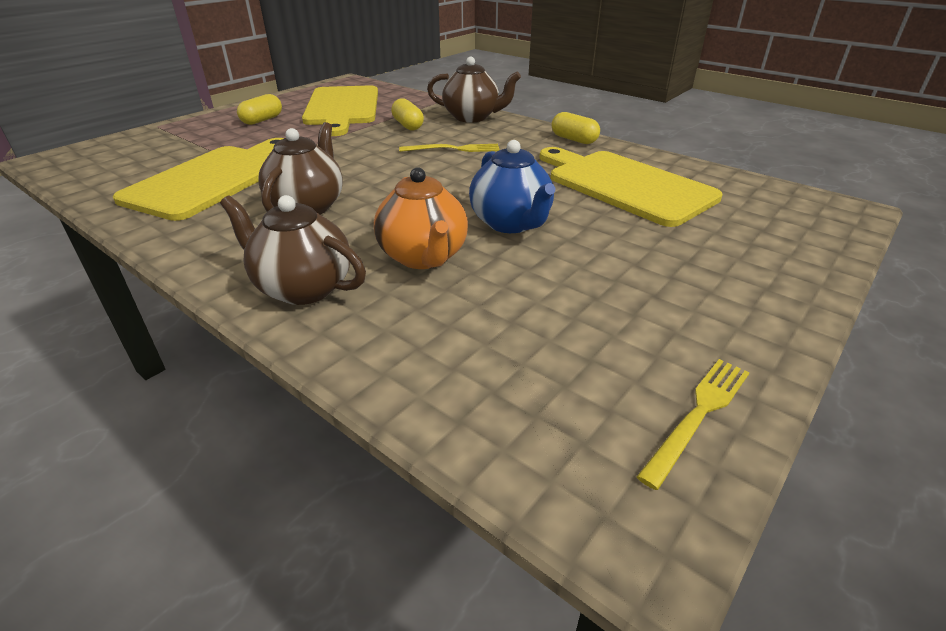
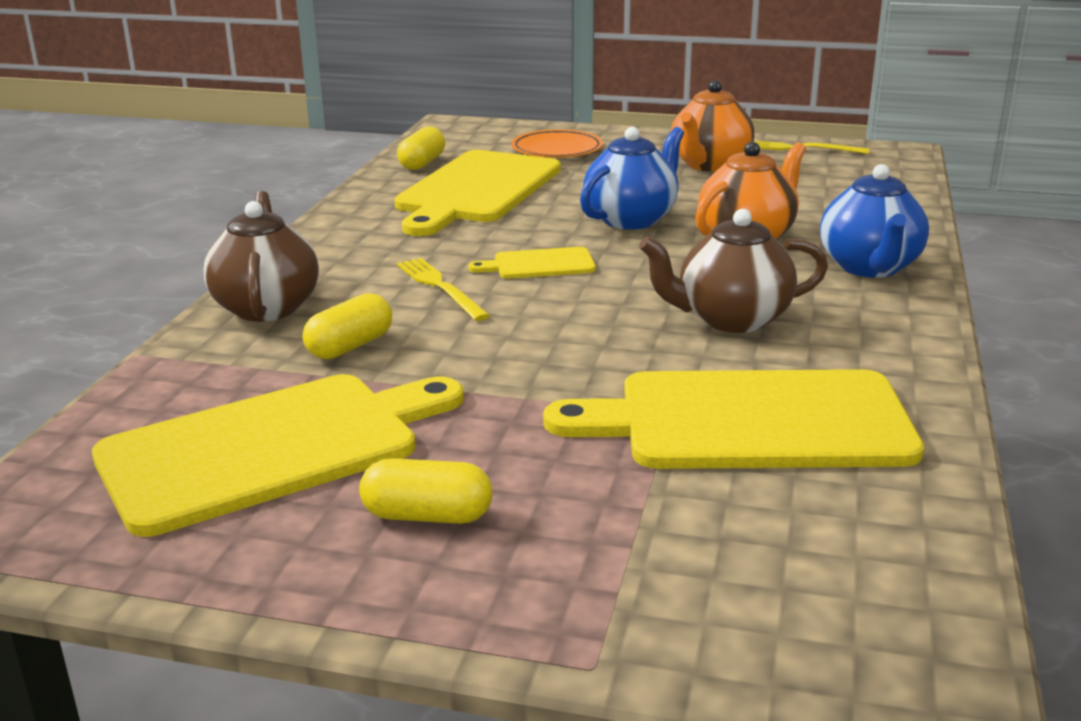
camera: 115 degrees left, 10 degrees down
(303, 288) = (869, 267): brown teapot -> blue teapot
(457, 176) = (539, 264): none -> yellow cutting board
(574, 140) = (336, 228): yellow capsule -> yellow capsule (422, 163)
(647, 309) = (709, 165): none -> orange teapot
(738, 239) = (557, 150): none -> orange plate

